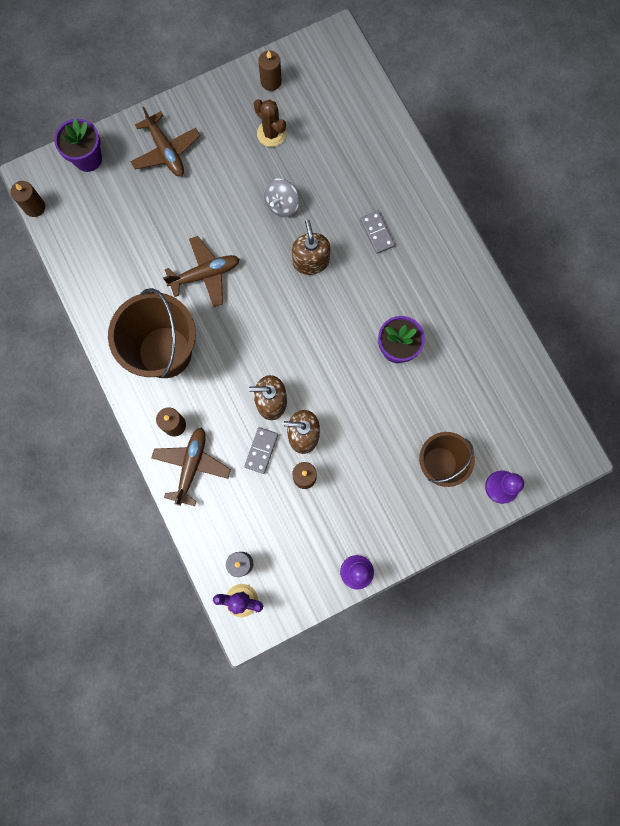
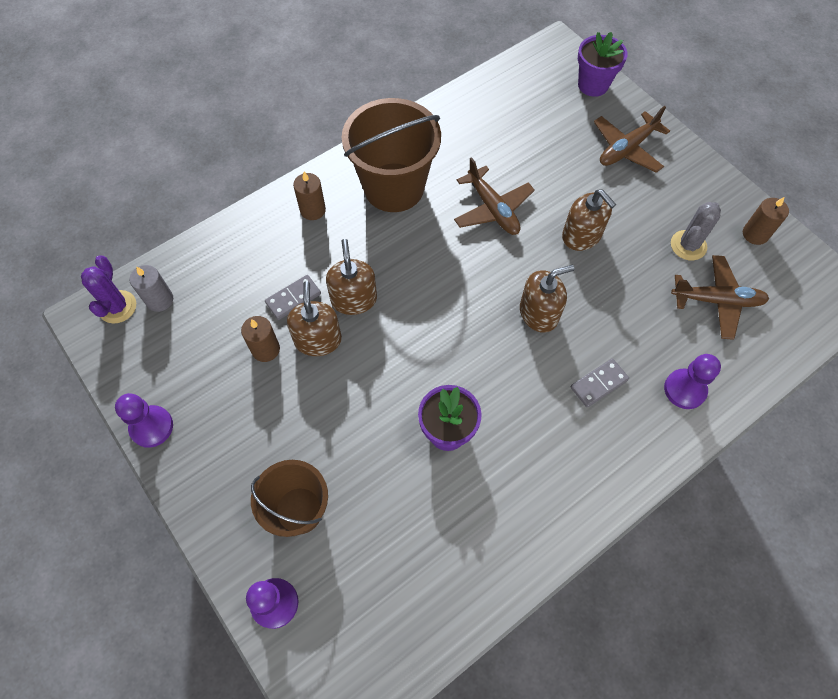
camera: 80 degrees right, 15 degrees down
(34, 207) = (525, 53): brown candle -> none
(192, 466) = (268, 233): brown plane -> brown plane (717, 301)
(246, 211) = (581, 235): none -> brown soap dispenser
(261, 450) = (293, 298): grey domino -> grey domino turned 45 degrees counterclockwise
(271, 133) = (688, 245): brown cactus -> grey cactus
(282, 204) = (601, 271): grey spinning top -> none
(391, 175) = (685, 389): none -> purple pawn

